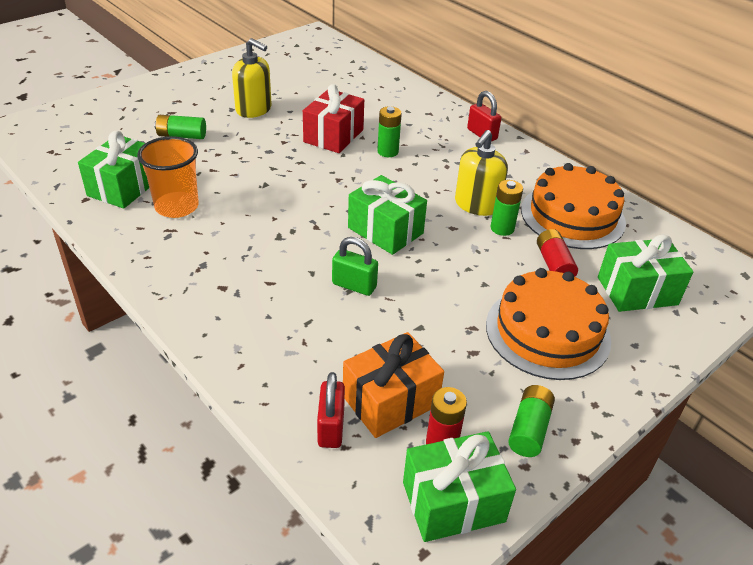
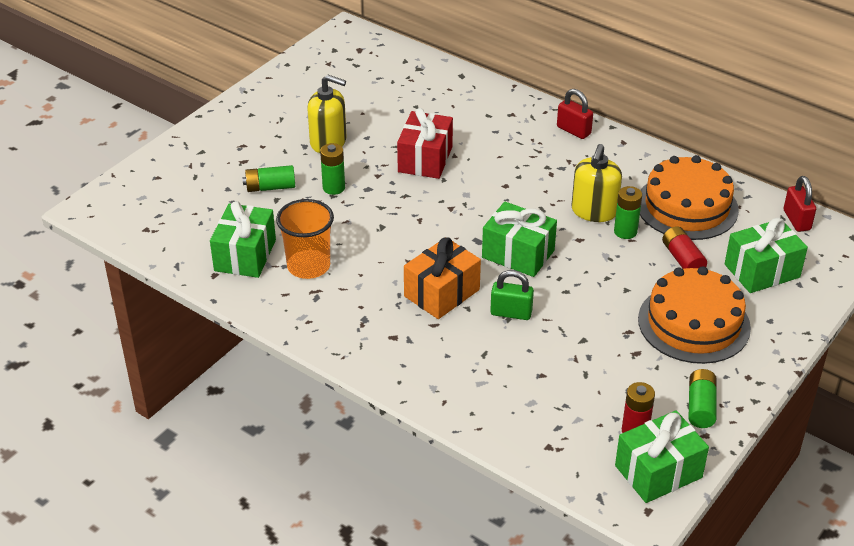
camera: 10 degrees left, 0 degrees up
(331, 427) = (541, 436): red padlock -> red padlock (796, 220)
(388, 152) = (487, 168): green battery -> green battery (333, 188)
(390, 401) = (581, 406): orange gift -> orange gift (442, 293)

